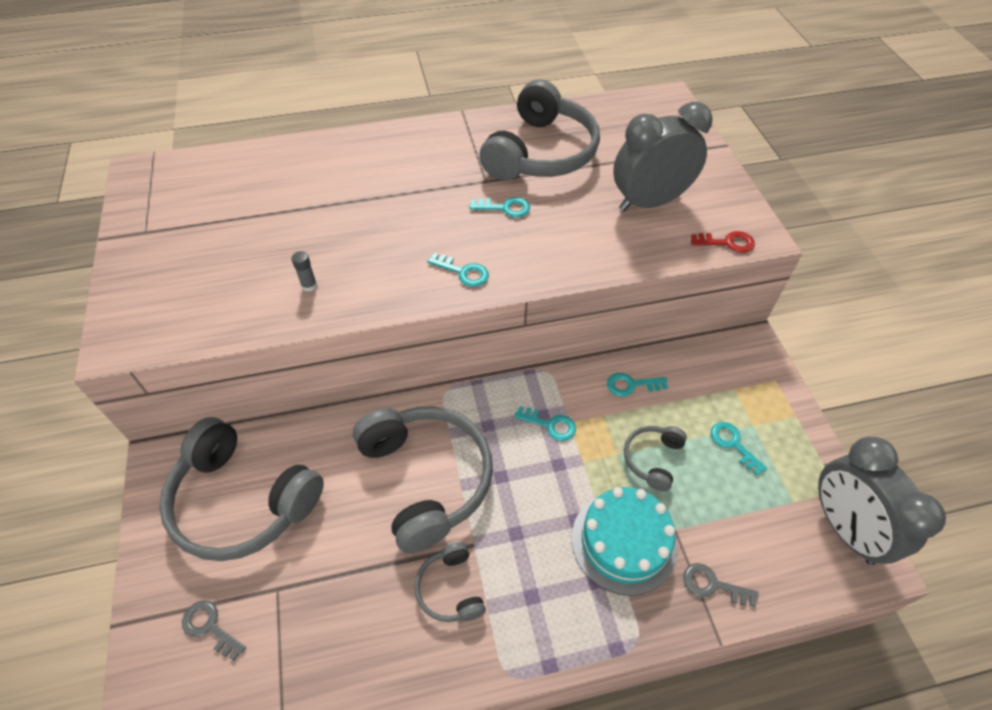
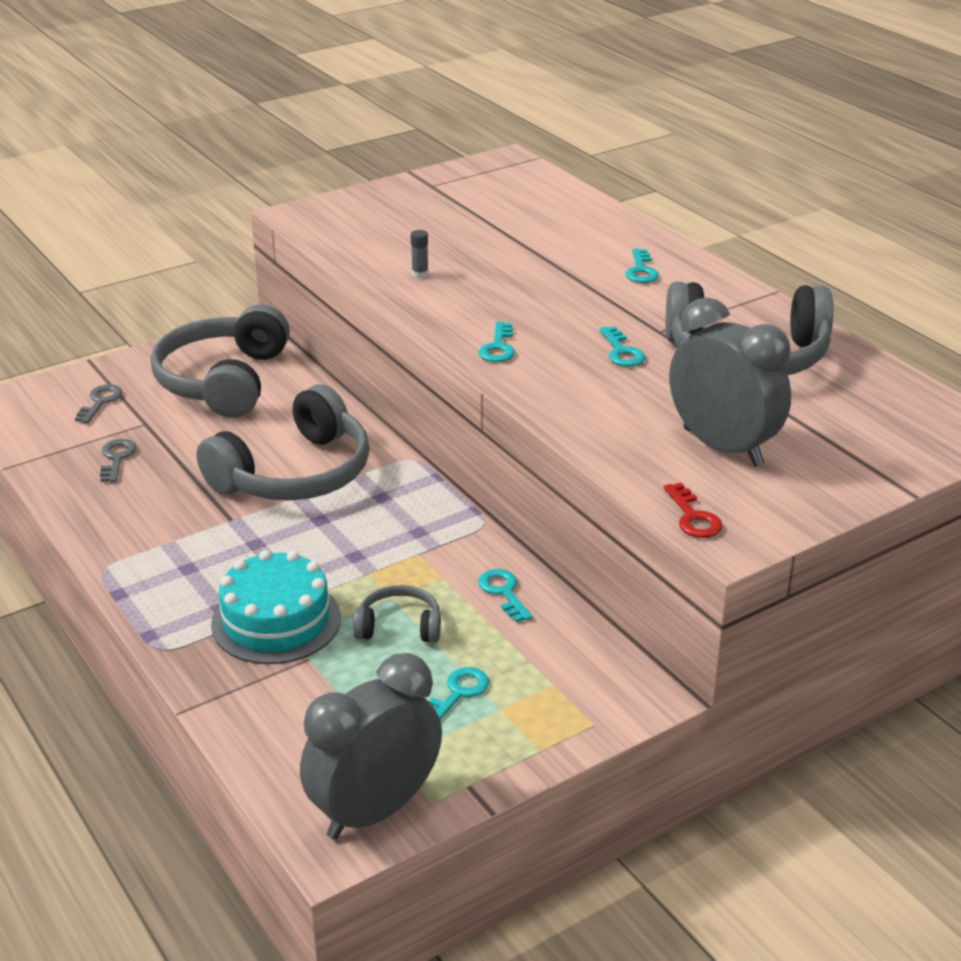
camera: 70 degrees right, 20 degrees down
(450, 589) = (178, 516): grey headphones -> none
(550, 425) = (407, 540): turquoise key -> turquoise key (641, 270)
(712, 585) = (248, 697): grey key -> grey key (117, 458)

